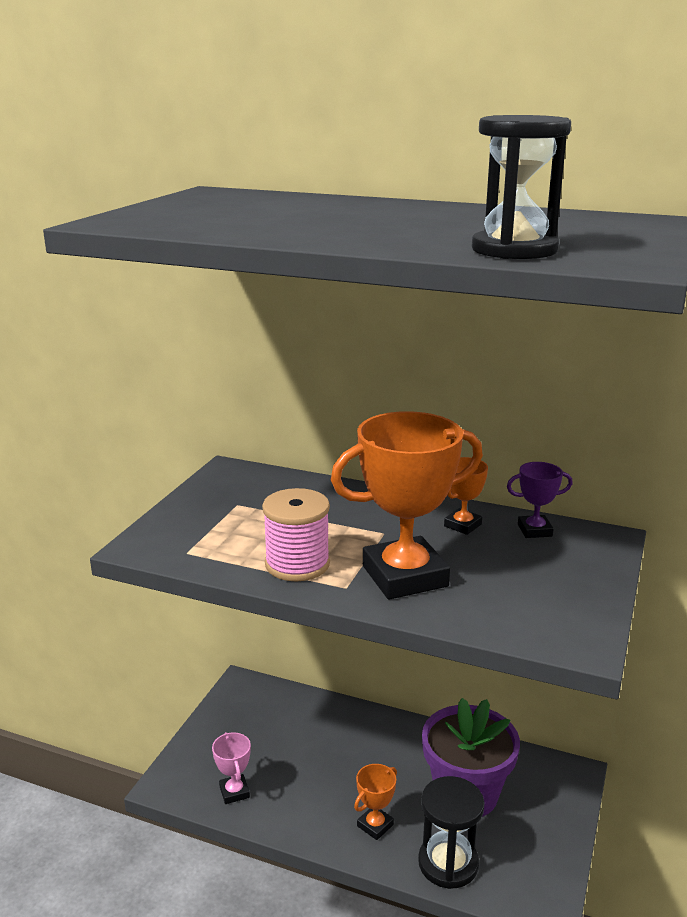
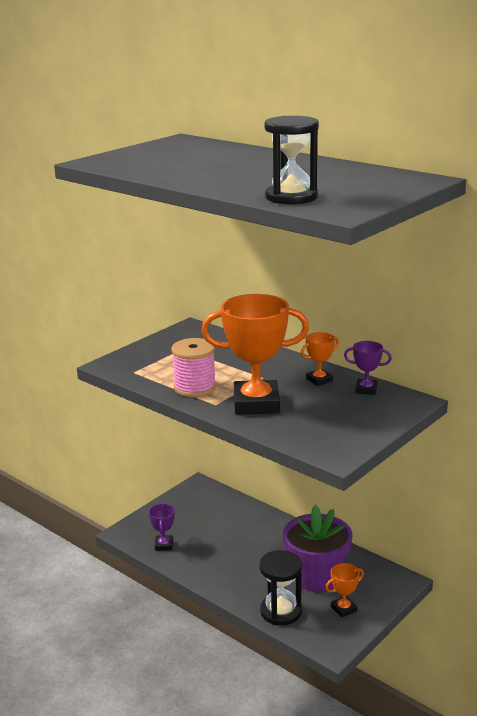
camera: 20 degrees right, 0 degrees up
(234, 792) = (164, 545): pink trophy -> purple trophy
(375, 825) = (244, 581): orange trophy -> orange trophy (343, 609)

